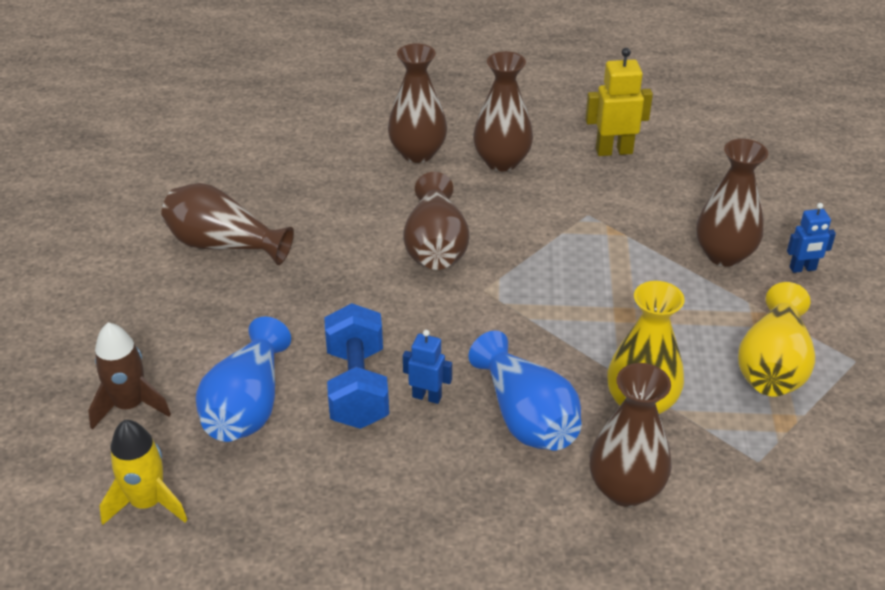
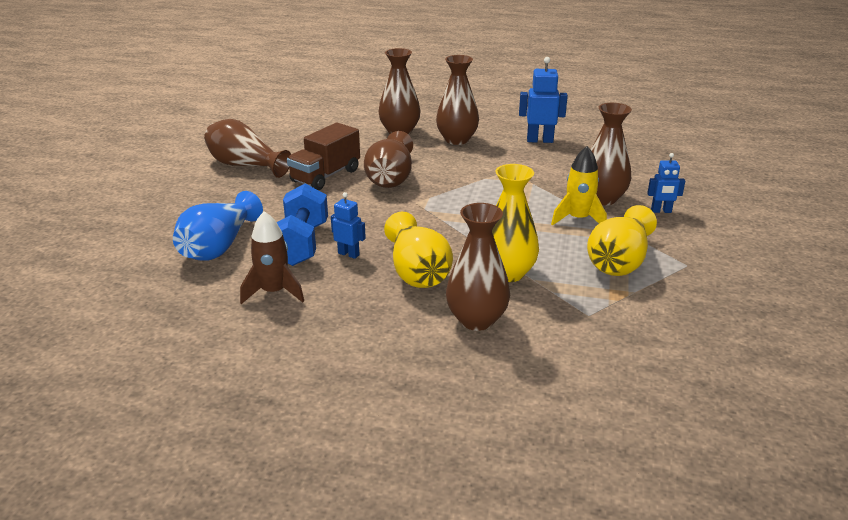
camera: 10 degrees right, 10 degrees down
(130, 405) = (139, 239): brown rocket -> brown rocket (274, 292)
(147, 503) = (122, 290): yellow rocket -> yellow rocket (578, 219)
(345, 253) = (325, 176): none -> brown truck
(526, 417) = (417, 272): blue vase -> yellow vase
(614, 151) = (540, 140): yellow robot -> blue robot

